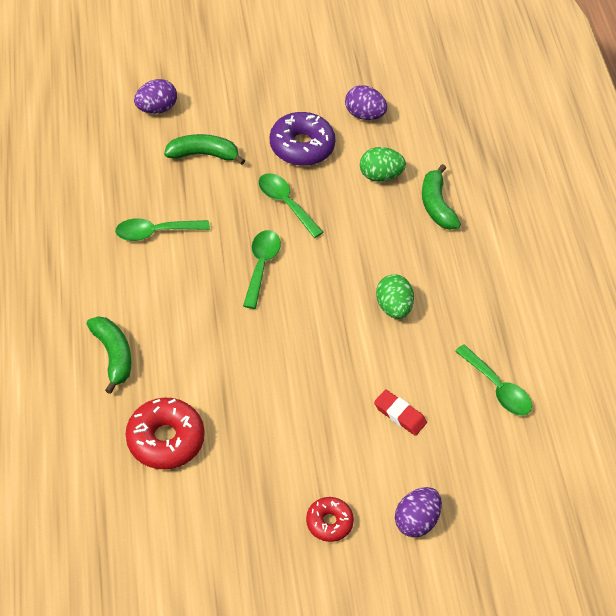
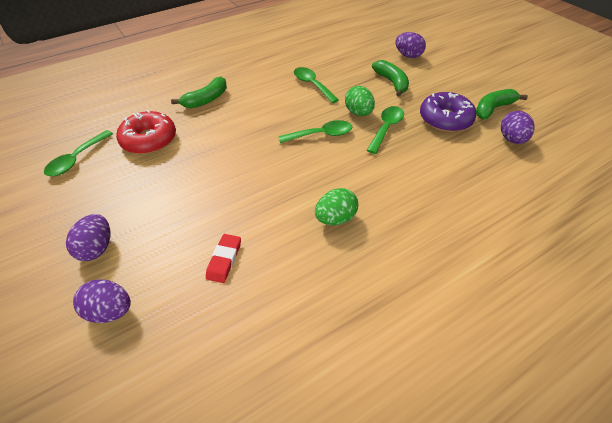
camera: 70 degrees right, 5 degrees down
(329, 522) = (97, 248): red donut -> purple egg
(380, 176) = (462, 167): green egg -> green egg (358, 113)
(436, 205) = (468, 211): green banana -> green banana (493, 109)
(497, 388) = (292, 330): green spoon -> green spoon (77, 159)

